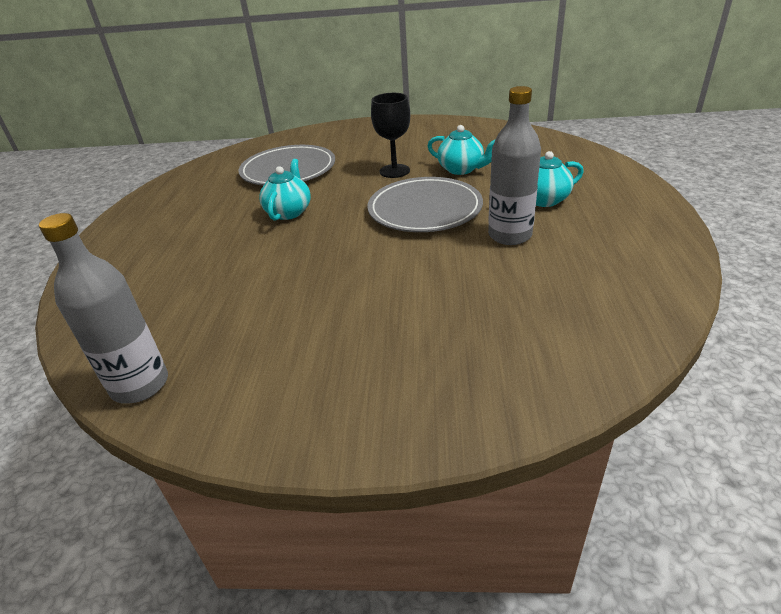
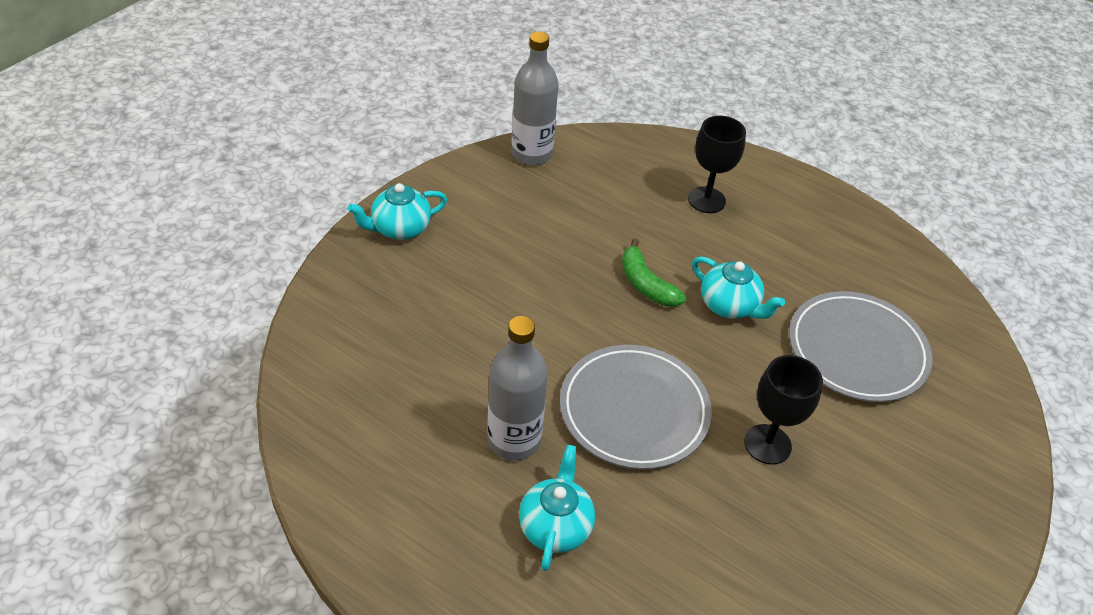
camera: 115 degrees right, 10 degrees up
(162, 257) = (706, 200): none -> black goblet
(298, 246) = (646, 284): none -> green banana
(461, 169) = (713, 513): turquoise teapot -> turquoise teapot (400, 229)

